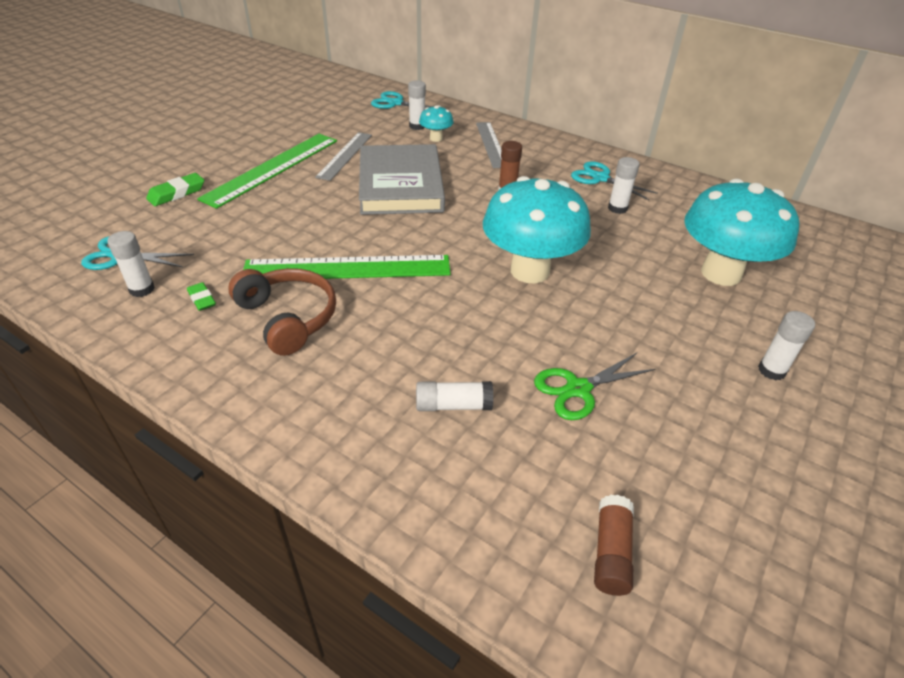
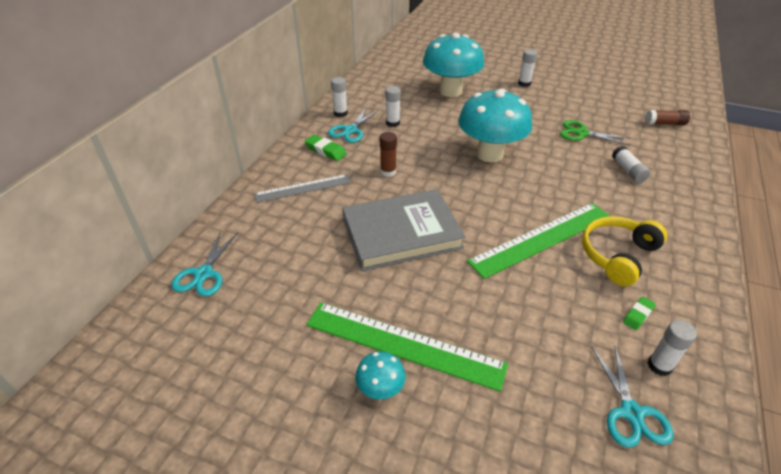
camera: 100 degrees left, 0 degrees up
(177, 193) = (497, 421): green eraser -> green eraser (325, 150)
(288, 318) = (617, 255): brown headphones -> yellow headphones
(345, 155) = (353, 287): grey ruler -> none
(347, 268) = (541, 238): green ruler -> green ruler turned 75 degrees clockwise
(417, 126) = (269, 244): white glue stick -> white glue stick (340, 113)
(436, 138) = (297, 225): turquoise mushroom -> turquoise mushroom (380, 389)
(578, 389) = (581, 133): green scissors -> green scissors turned 150 degrees clockwise

